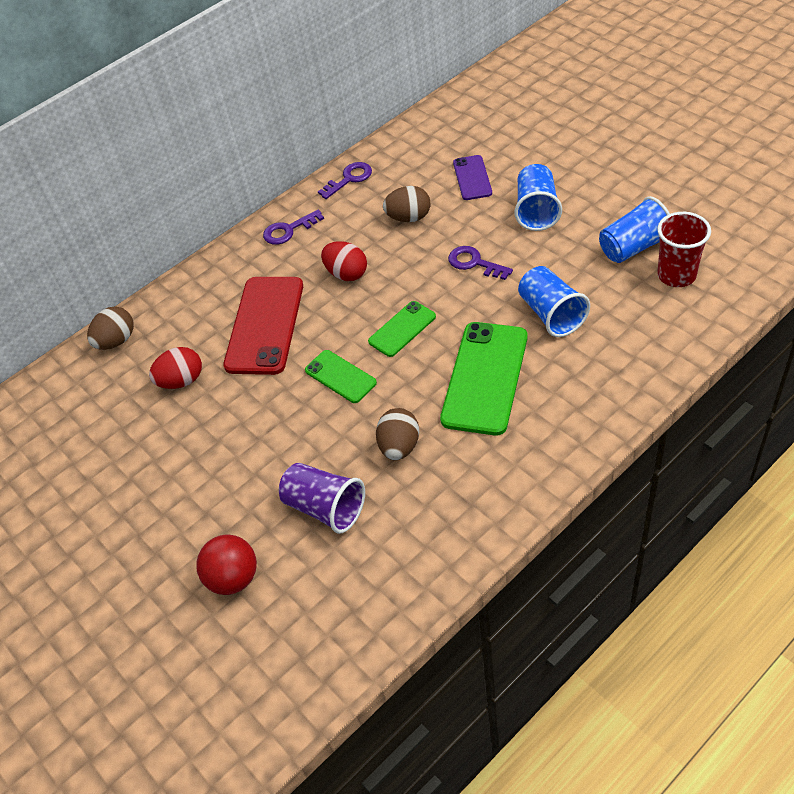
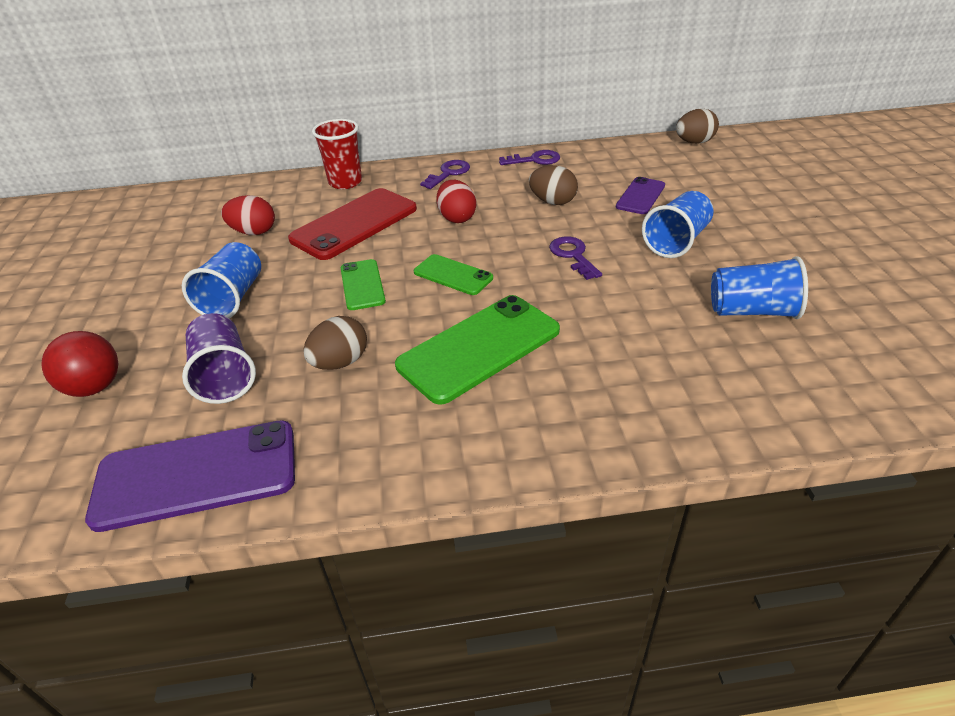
camera: 30 degrees right, 10 degrees down
(116, 341) = (250, 189): brown egg -> brown egg (694, 142)
(288, 230) = (448, 173): purple key -> purple key turned 120 degrees clockwise
(397, 579) = (196, 475): none -> purple phone
(402, 329) = (453, 275): green phone -> green phone turned 45 degrees clockwise
(551, 314) = (602, 327): blue cup -> blue cup (233, 298)
(676, 275) = (779, 357): red cup -> red cup (345, 182)

